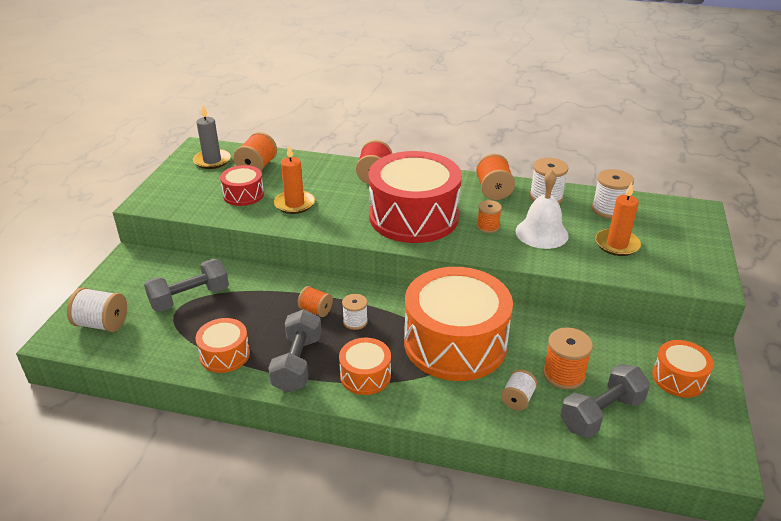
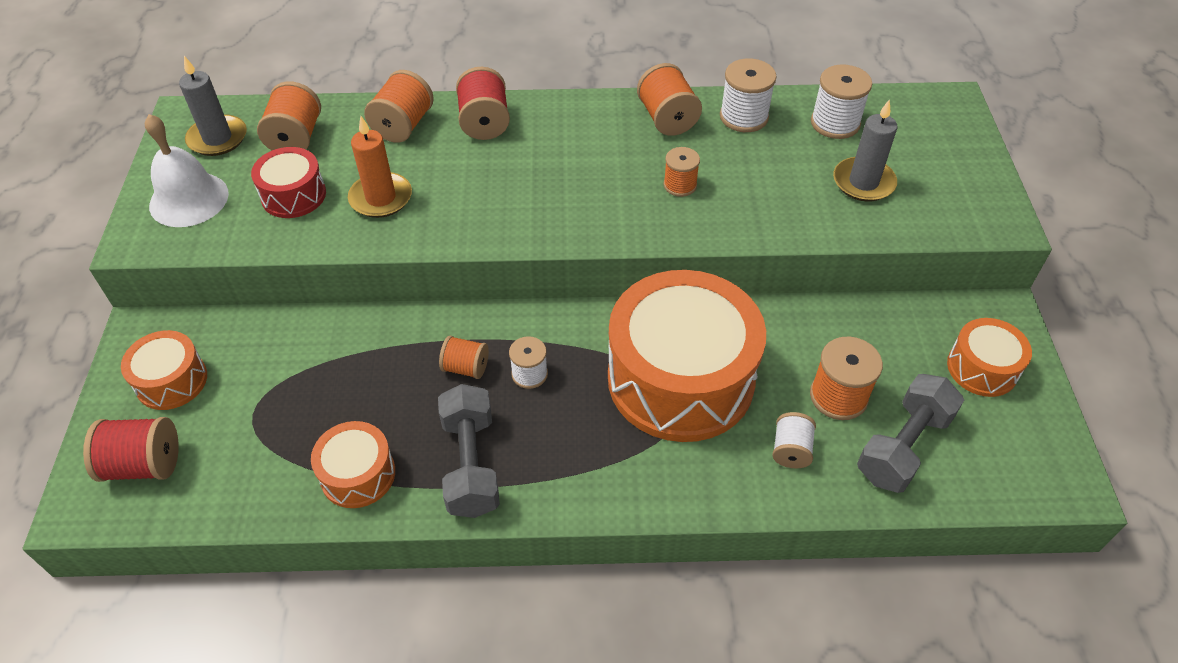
camera: 15 degrees left, 15 degrees up
(102, 324) = (144, 464): white spool -> red spool
(190, 298) = (266, 387): grey dumbbell -> none
(323, 170) = (403, 125): none -> orange spool
(365, 375) = (574, 461): orange drum -> orange drum (171, 381)
(413, 217) = (568, 188): red drum -> none
(541, 233) = (757, 182): white bell -> white bell (189, 199)
(617, 244) = (863, 182): orange candle -> grey candle

